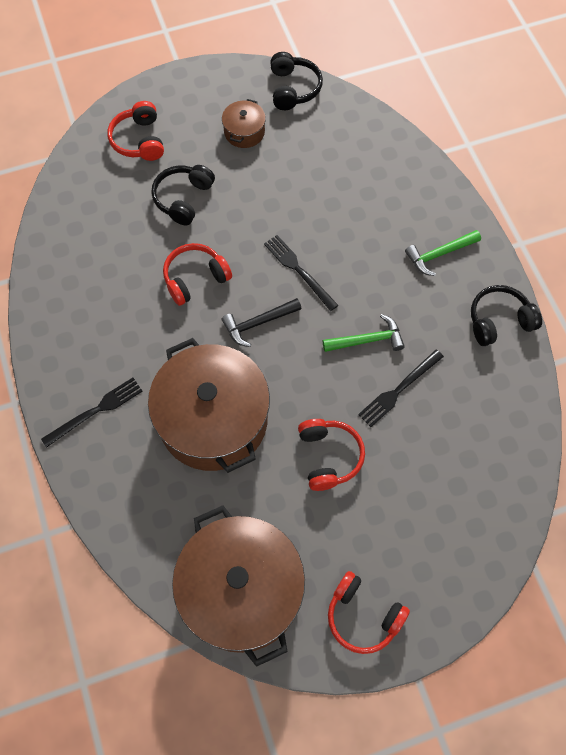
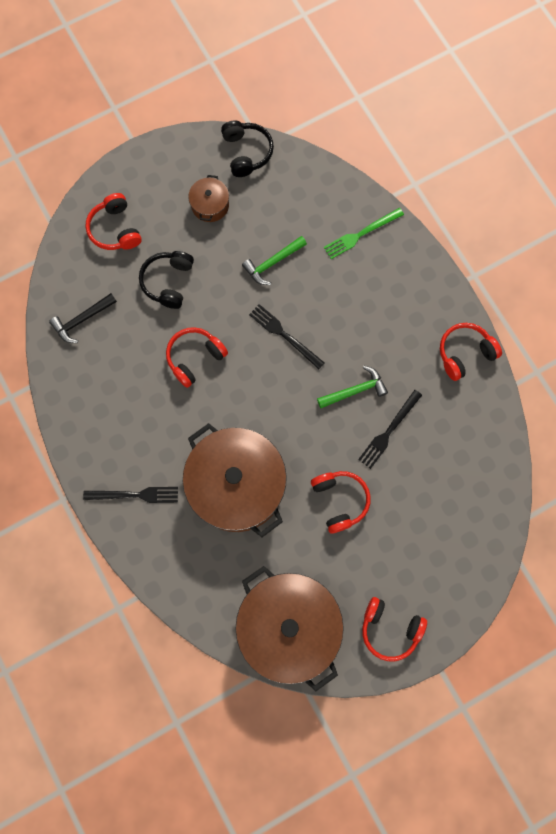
camera: 10 degrees left, 10 degrees up
(96, 411) = (135, 495): black fork -> black fork turned 45 degrees clockwise
(258, 323) = (258, 391): black hammer -> black hammer (82, 320)
(401, 183) = (361, 234): none -> green fork
(439, 254) = (404, 299): green hammer -> green hammer (272, 263)
(499, 321) = (465, 353): black headphones -> red headphones

